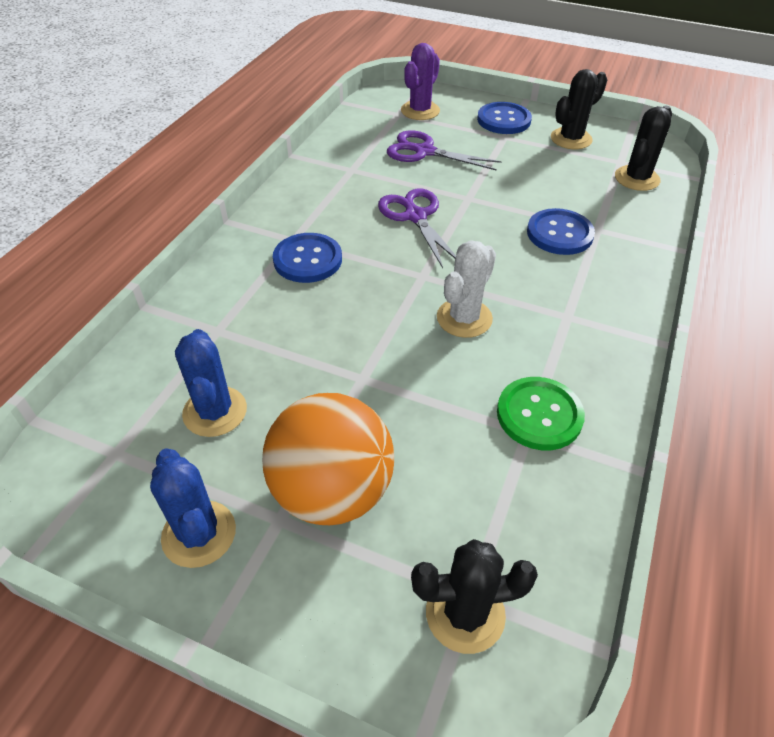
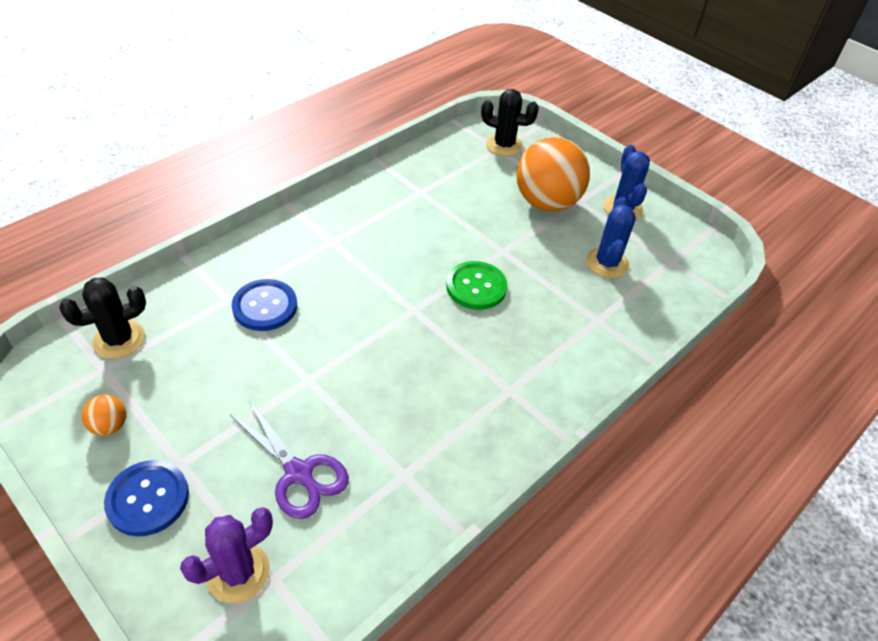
camera: 160 degrees left, 0 degrees up
(307, 260) = (504, 360): blue button -> none
(415, 216) = (378, 375): purple scissors -> none
(464, 318) = (407, 265): white cactus -> none
(539, 415) = (407, 196): green button -> green button (476, 287)
(571, 139) = (110, 426): black cactus -> orange ball

